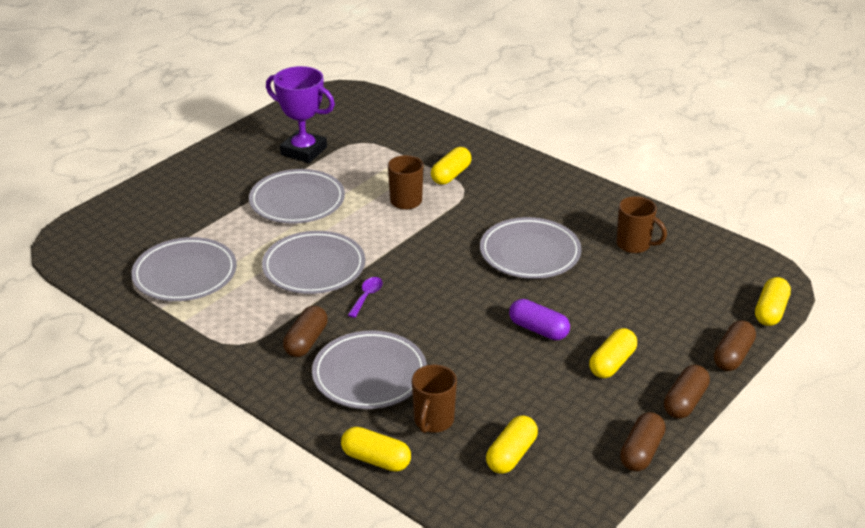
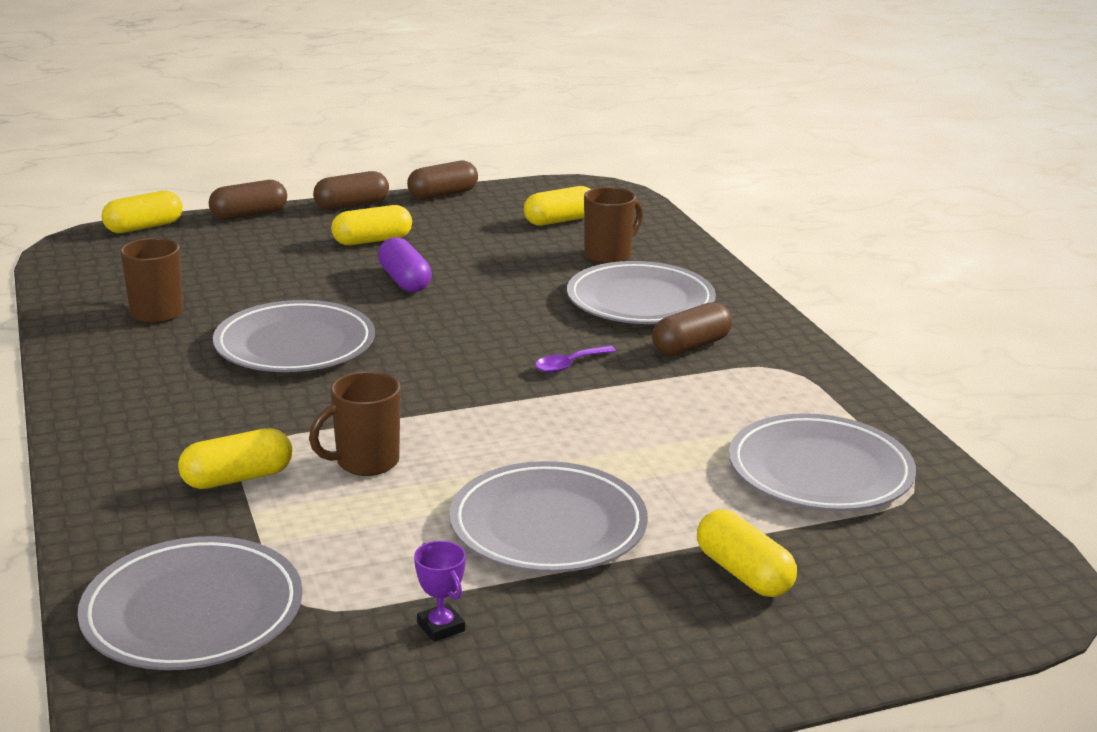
camera: 150 degrees left, 10 degrees down
(303, 151) = (441, 627): purple trophy -> purple trophy, size x0.43
(314, 267) = (610, 419): grey plate -> grey plate (193, 611)
(376, 459) = (693, 249): yellow capsule -> yellow capsule (743, 573)

